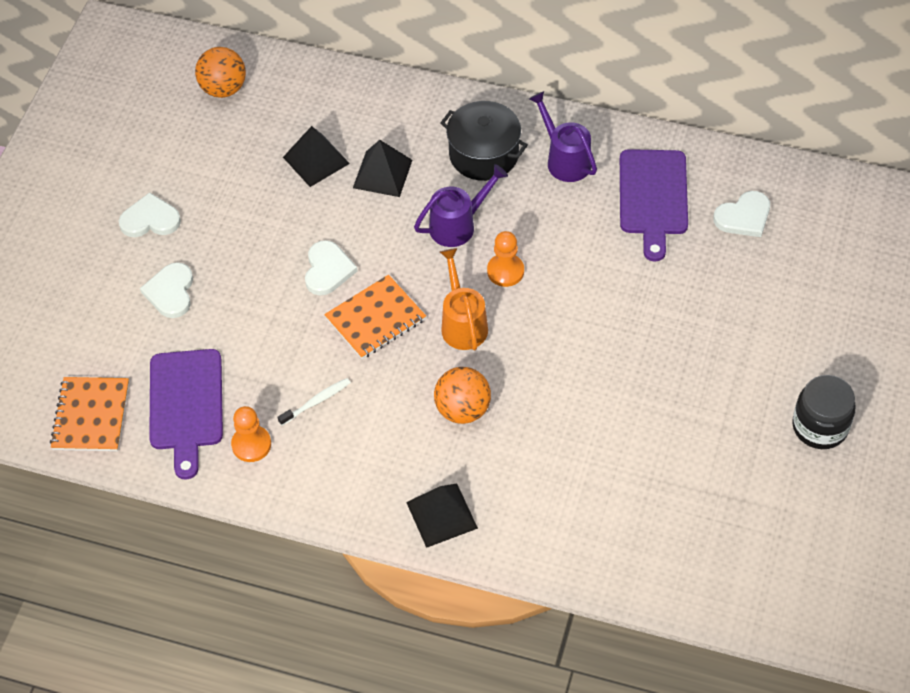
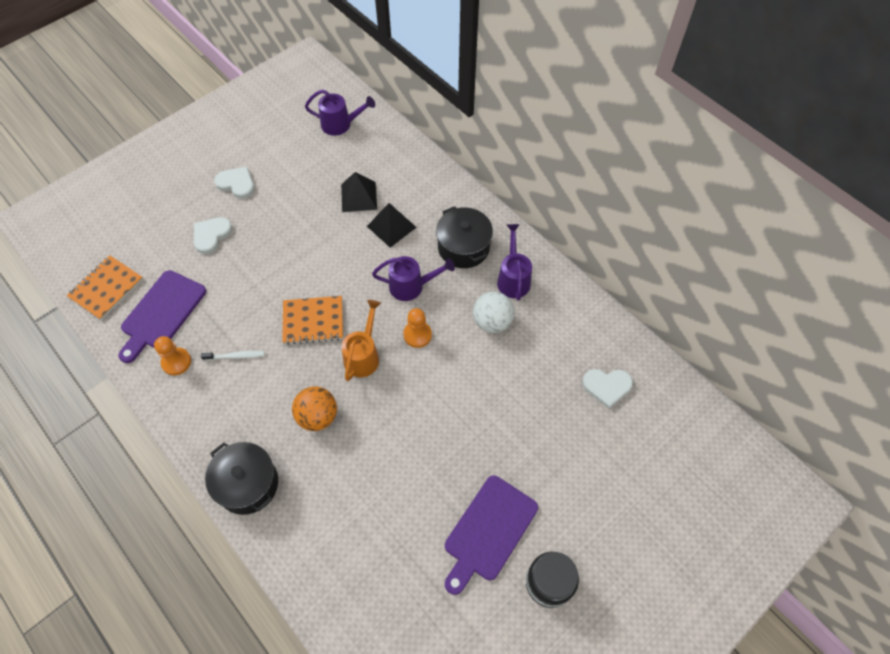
camera: 30 degrees right, 5 degrees up
(223, 89) = (341, 124): orange ball -> purple watering can
(328, 270) = (310, 272): white heart -> none
(441, 515) = (247, 484): black pyramid -> black pot
(576, 216) = (492, 322): none -> white ball
(653, 197) = (553, 337): purple cutting board -> purple cutting board (488, 531)

